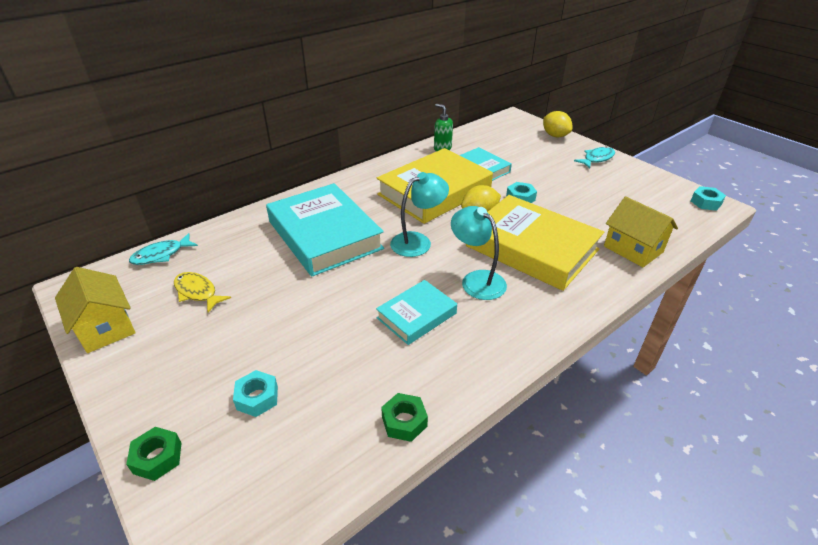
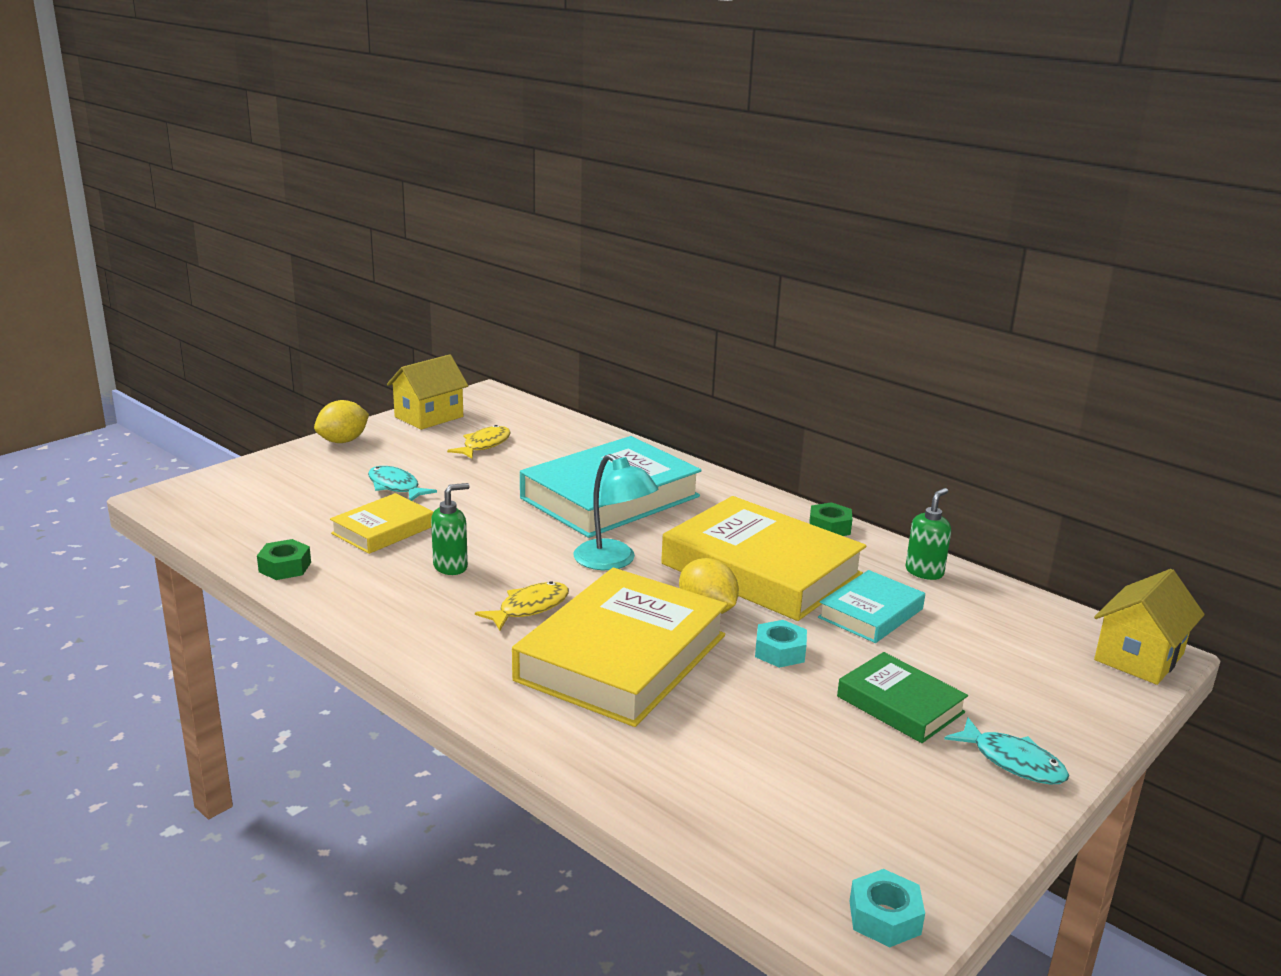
camera: 80 degrees right, 15 degrees down
(157, 458) = (270, 464): green nut -> green nut (829, 527)
(161, 255) = (546, 418): turquoise fish -> turquoise fish (395, 487)
(257, 398) = (329, 493): turquoise nut -> none
(346, 356) = (383, 530): none -> yellow book
(416, 315) = (451, 567): turquoise book -> green soap dispenser
(476, 280) = (529, 608): turquoise lamp -> yellow fish
(555, 135) = (1094, 708): yellow lemon -> yellow lemon (343, 441)
(561, 175) = (900, 704): none -> green book
(633, 249) = (647, 769): yellow house -> yellow house (1139, 657)

